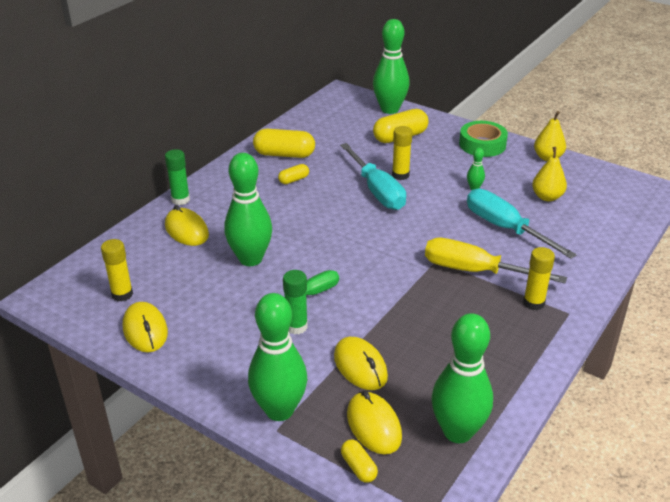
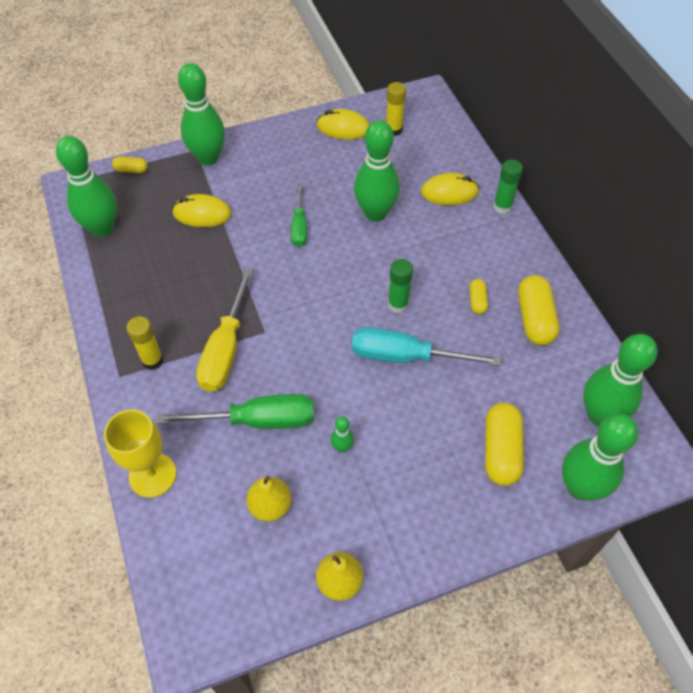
camera: 125 degrees right, 20 degrees up
(284, 154) = (534, 319): yellow capsule -> yellow capsule turned 45 degrees counterclockwise
(296, 326) = (272, 201): green glue stick -> green glue stick (398, 304)
(333, 115) = (599, 414): none -> green bowling pin
(374, 425) = (150, 193): yellow mouse -> none
(400, 175) = (418, 396): yellow glue stick -> none
(475, 271) = (226, 349): yellow screwdriver -> yellow screwdriver turned 135 degrees clockwise
(482, 144) = (422, 529): green tape -> none
(505, 228) = (257, 420): turquoise screwdriver -> green screwdriver
(602, 252) = (152, 475): none -> yellow goblet

